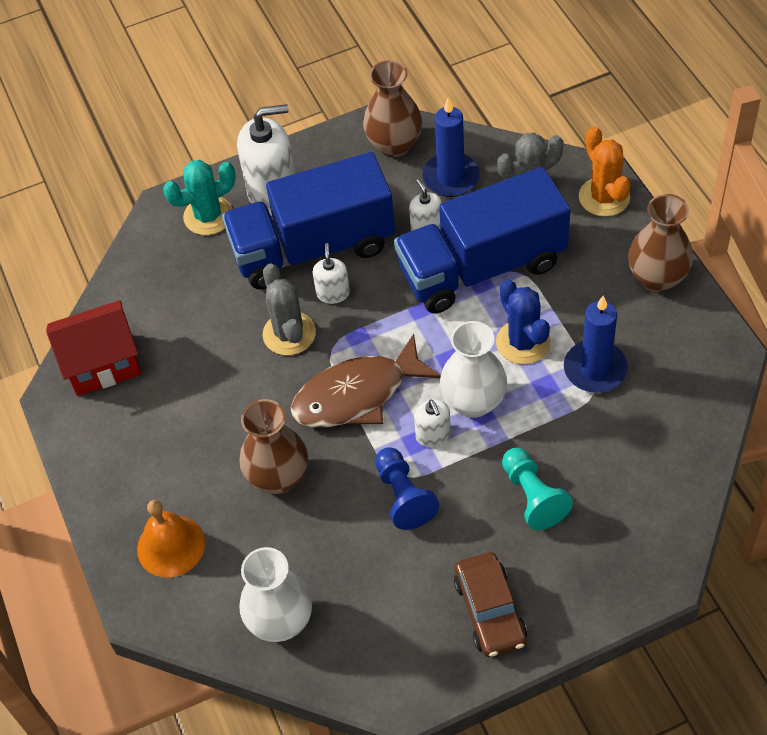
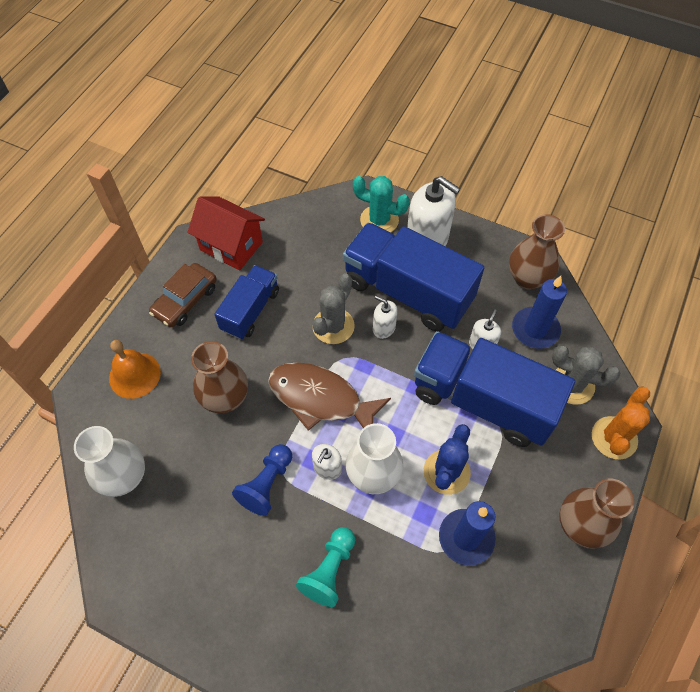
camera: 45 degrees right, 5 degrees up
(199, 394) = (250, 310): none -> blue truck
(333, 293) = (384, 328): white soap dispenser -> white soap dispenser turned 105 degrees counterclockwise
(490, 610) = (219, 607): brown car -> brown car (185, 300)

